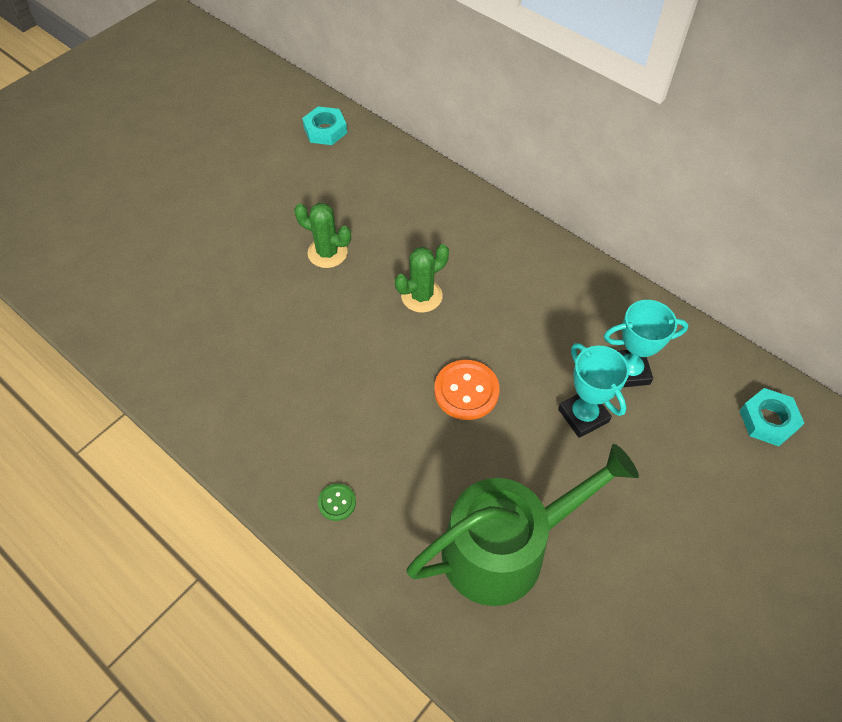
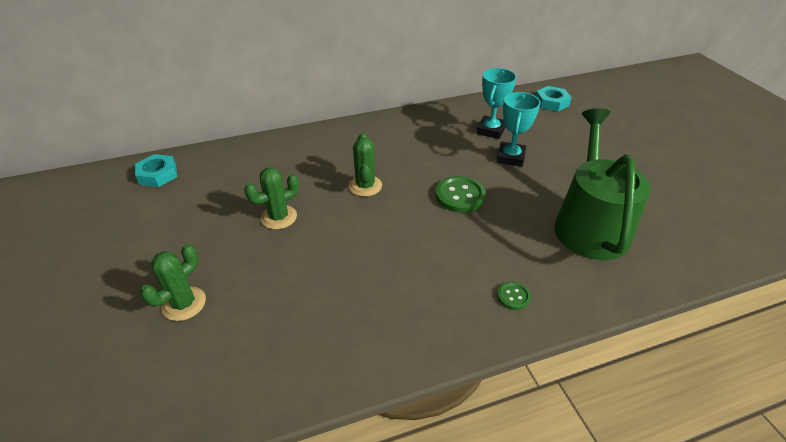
camera: 60 degrees left, 15 degrees down
(190, 252) = (184, 304): none -> green cactus
(466, 391) = (460, 196): orange button -> green button
(583, 415) = (510, 157): turquoise trophy -> turquoise trophy turned 75 degrees counterclockwise

